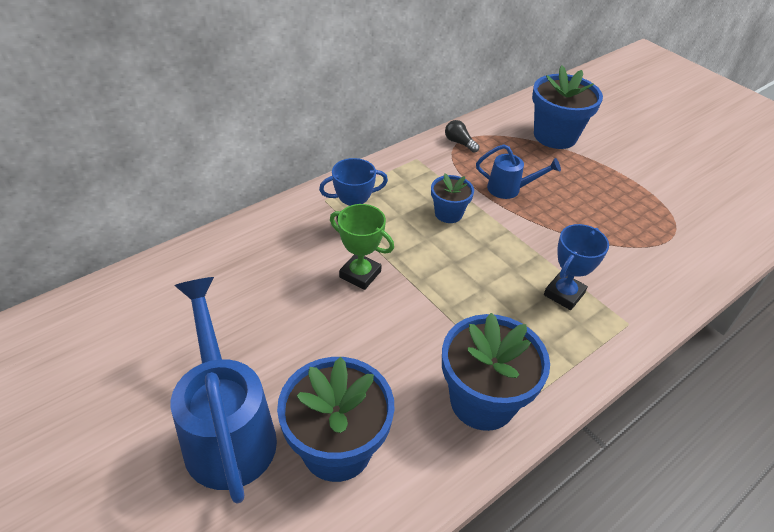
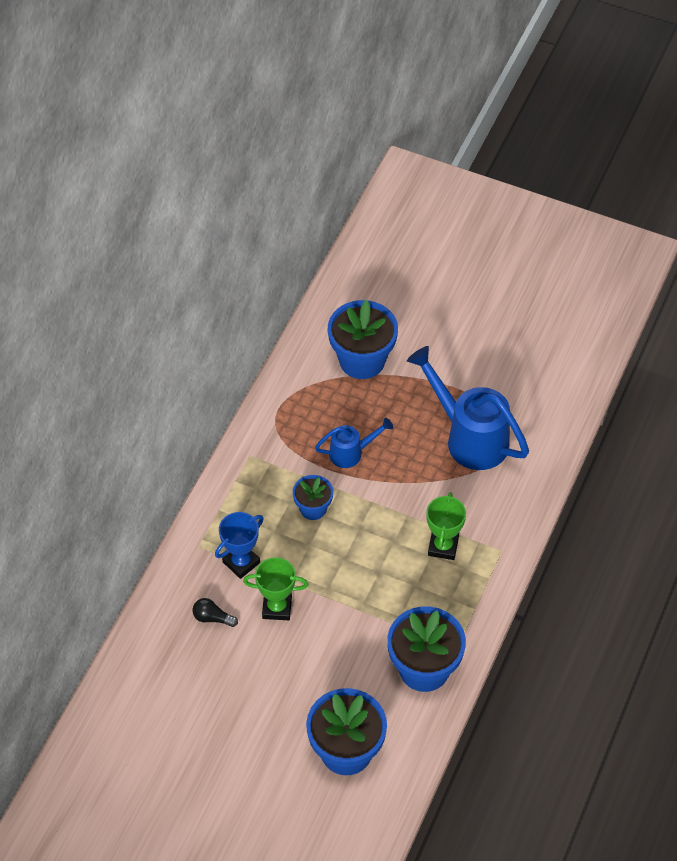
camera: 25 degrees left, 10 degrees up
(227, 429) = (265, 776): blue watering can -> blue watering can (468, 437)
(459, 143) = (277, 414): black light bulb -> black light bulb (212, 618)
(564, 294) = (443, 546): blue trophy -> green trophy

